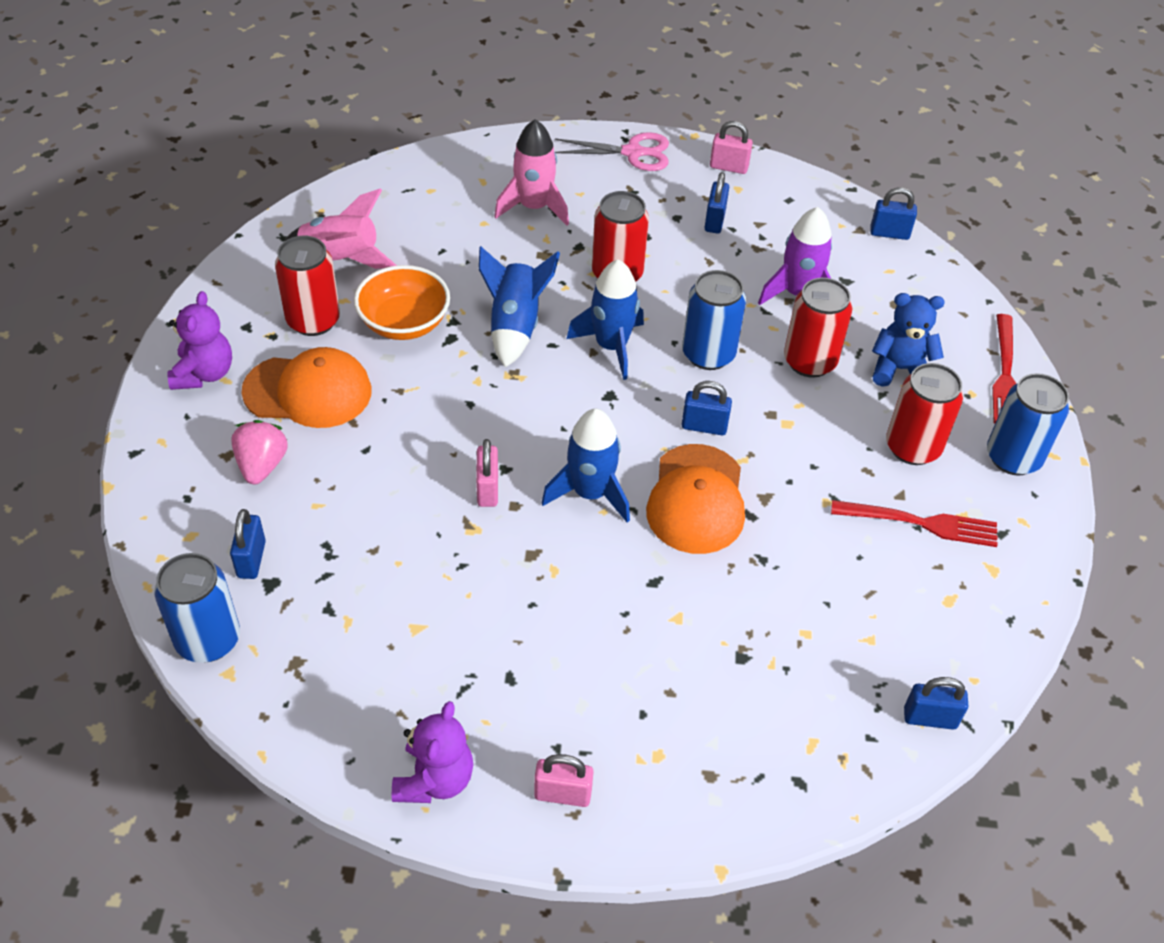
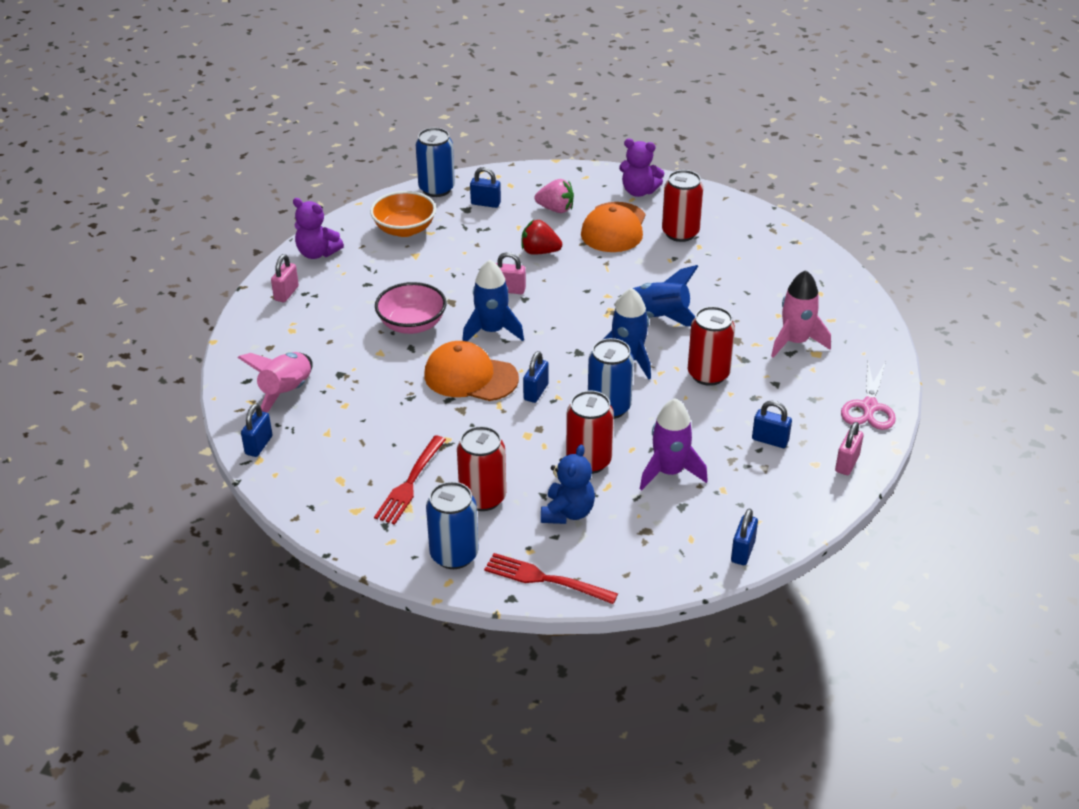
camera: 105 degrees right, 10 degrees down
(340, 259) = (742, 247): pink rocket -> pink rocket (286, 393)
(383, 468) = (539, 252): none -> red strawberry
(404, 323) = (671, 269): orange bowl -> orange bowl (404, 229)
(600, 592) = (412, 324): none -> pink bowl

